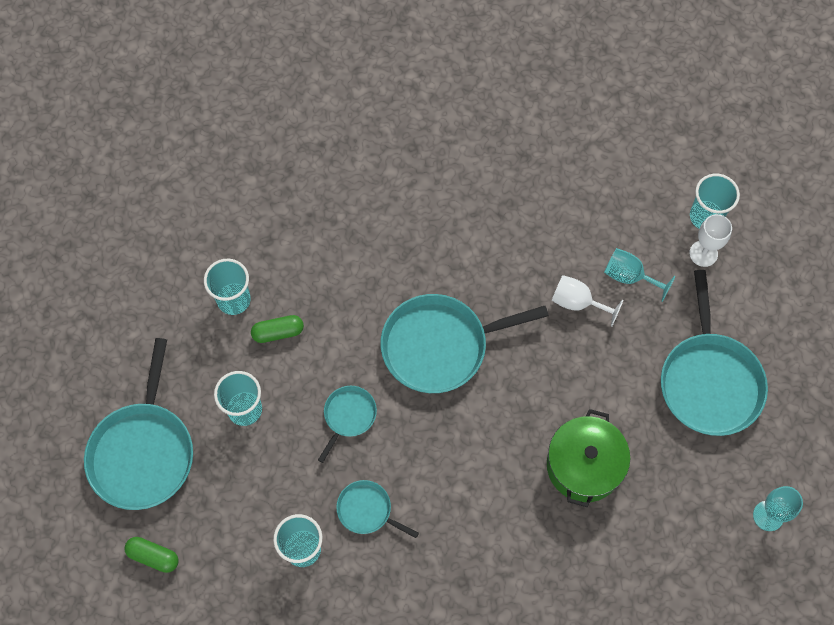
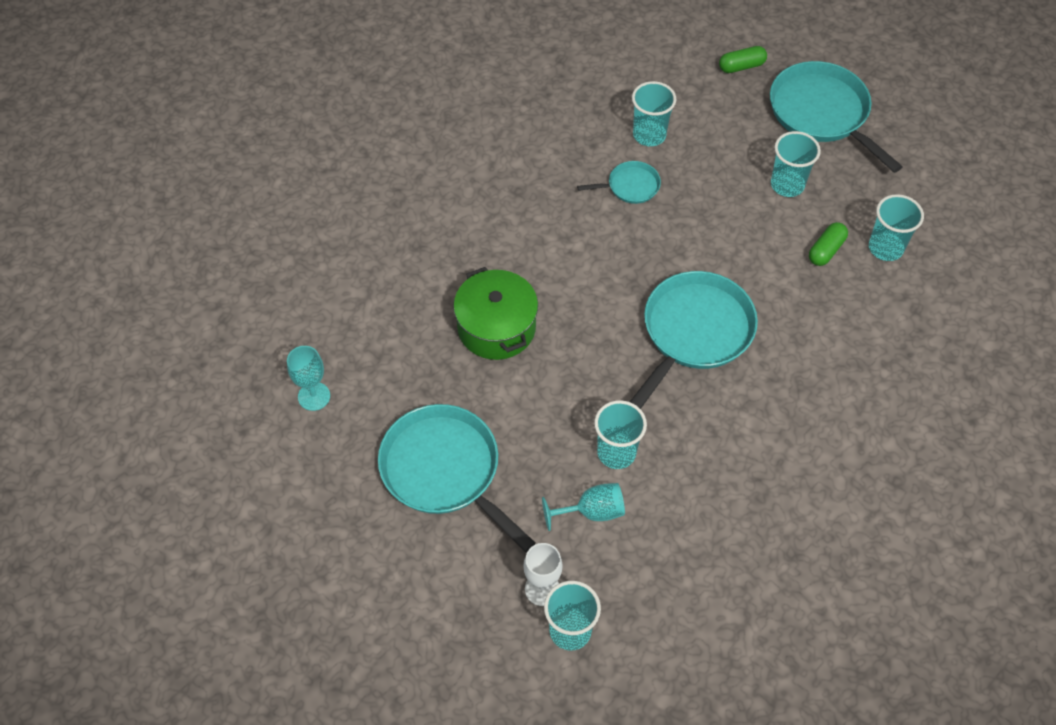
camera: 140 degrees right, 10 degrees down
(348, 416) = (709, 233): turquoise pan -> none
(577, 302) = (616, 452): white goblet -> turquoise cup

